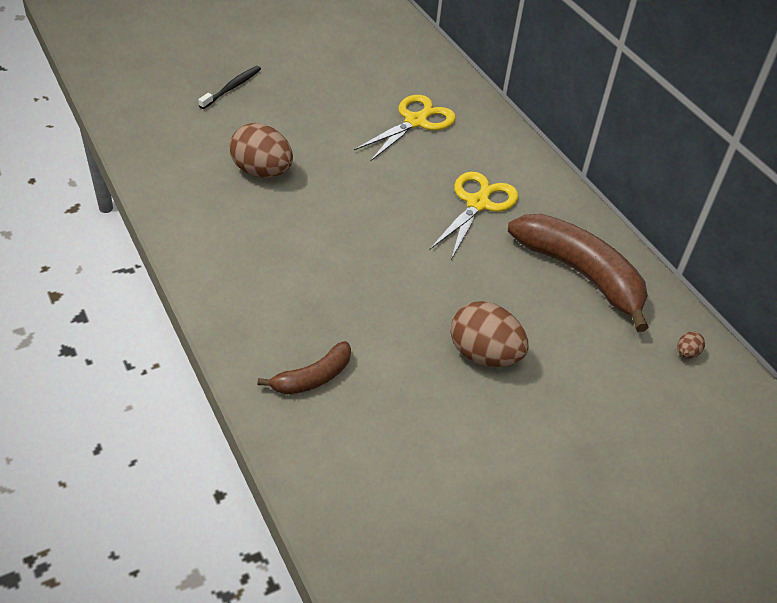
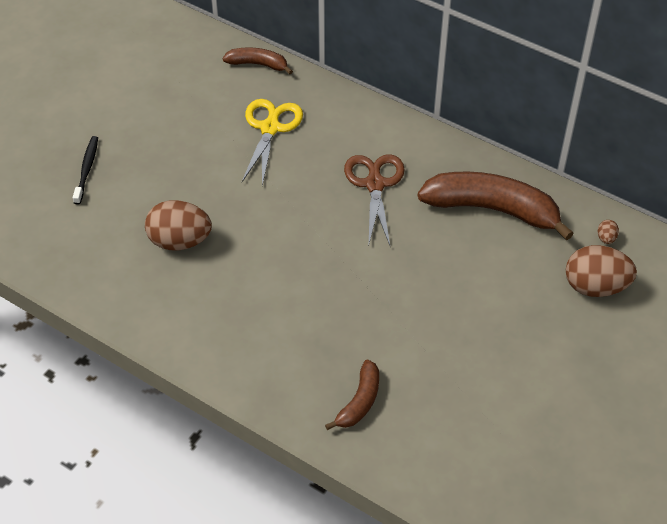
camera: 25 degrees left, 5 degrees up
(444, 72) = (258, 64): none -> brown banana
(478, 204) = (375, 184): yellow scissors -> brown scissors
(484, 355) = (468, 315): brown egg -> brown egg (595, 287)

